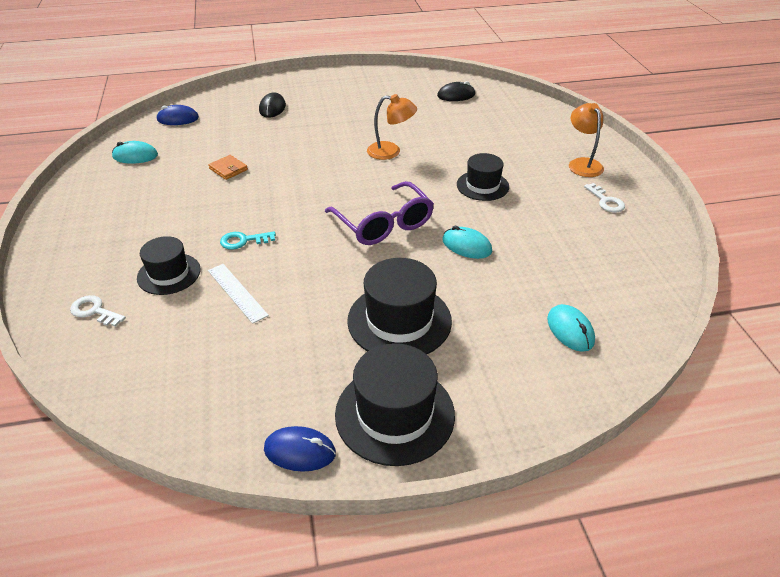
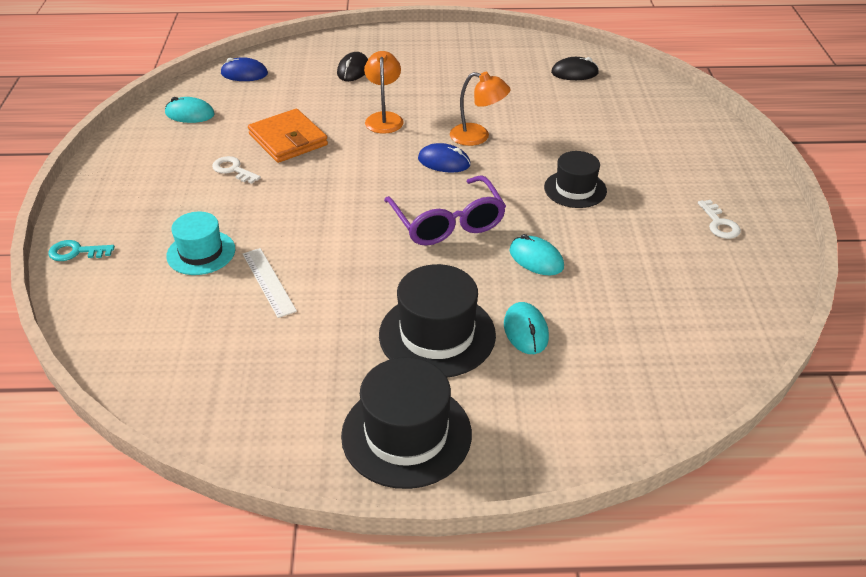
camera: 10 degrees right, 0 degrees up
(94, 311) = (117, 284): white key -> white key (233, 170)
(169, 274) = (201, 252): black hat -> turquoise hat
(228, 169) = (288, 140): orange wallet -> orange wallet, size x1.86
(243, 241) = (287, 225): turquoise key -> turquoise key (76, 252)
(300, 451) = (298, 458): blue mouse -> blue mouse (444, 162)
(570, 330) = (628, 370): turquoise mouse -> turquoise mouse (526, 331)
(582, 164) = (705, 174): orange lamp -> orange lamp (384, 118)

